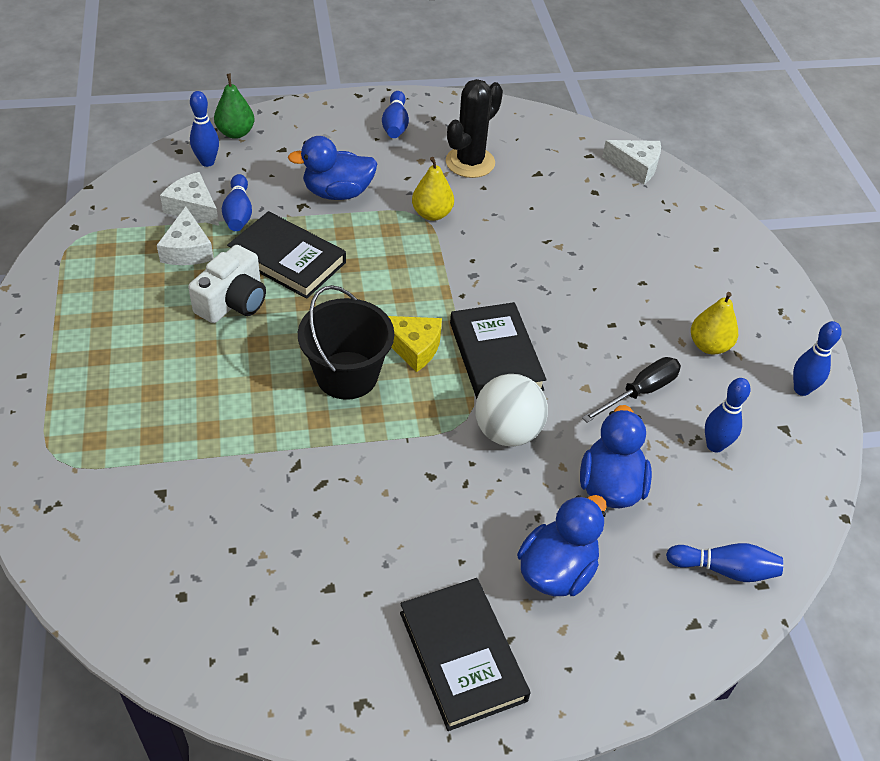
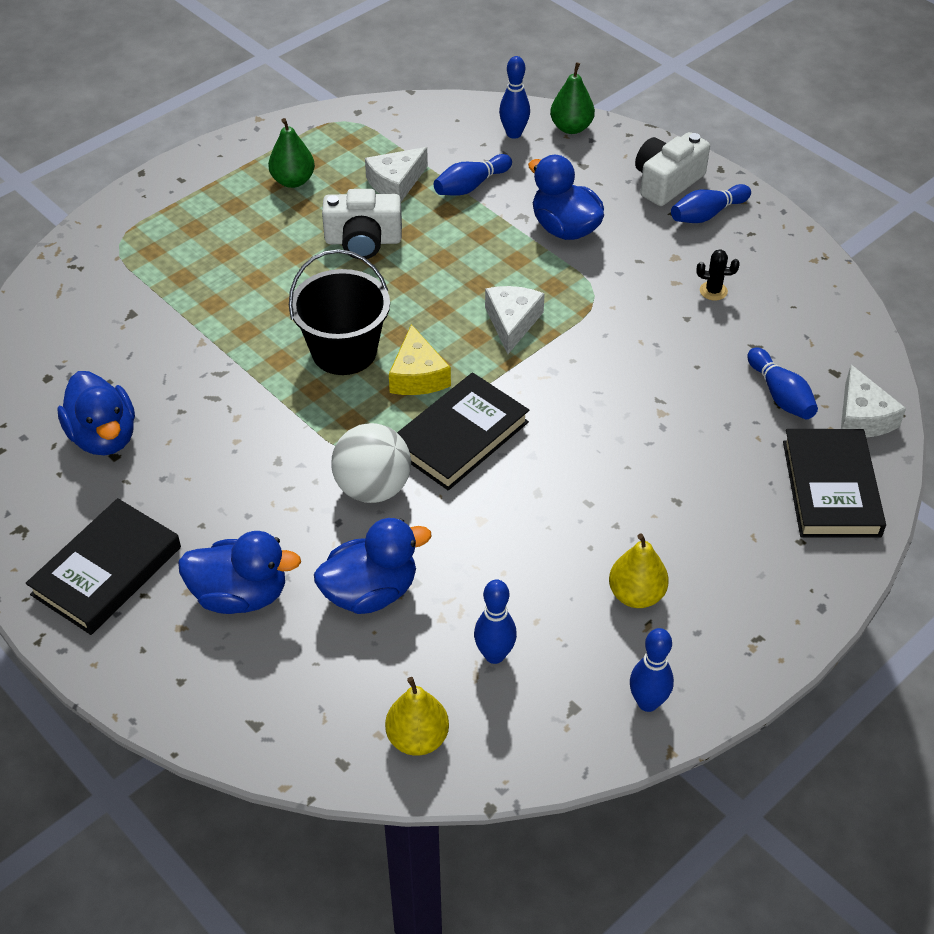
camera: 60 degrees right, 0 degrees up
(112, 306) = (293, 181): none -> green pear
(193, 207) = (448, 158): white cheese -> white cheese (512, 322)
(287, 259) = (445, 244): black book -> black book (831, 488)
(299, 585) = (104, 437): none -> blue duck
(344, 123) = (667, 182): none -> white camera
(432, 214) = (606, 302): yellow pear -> yellow pear (417, 738)
(470, 162) = (713, 291): black cactus -> black cactus, size x0.45
(640, 392) = (514, 564): black screwdriver -> none
(724, 569) = (338, 724): blue bowling pin -> blue bowling pin (780, 395)

